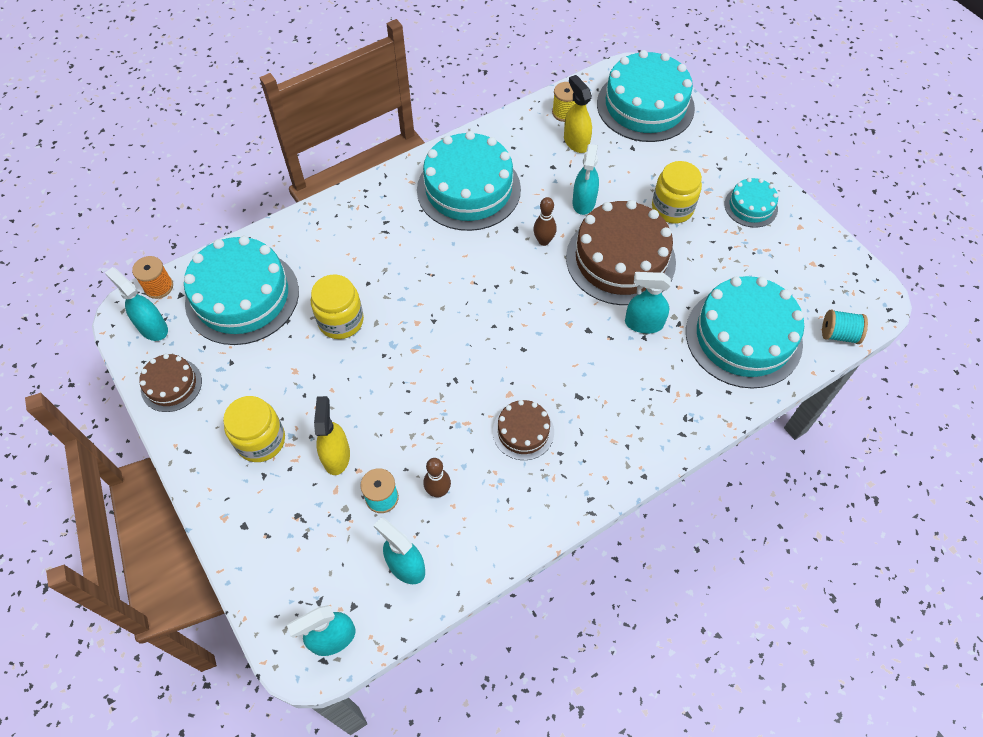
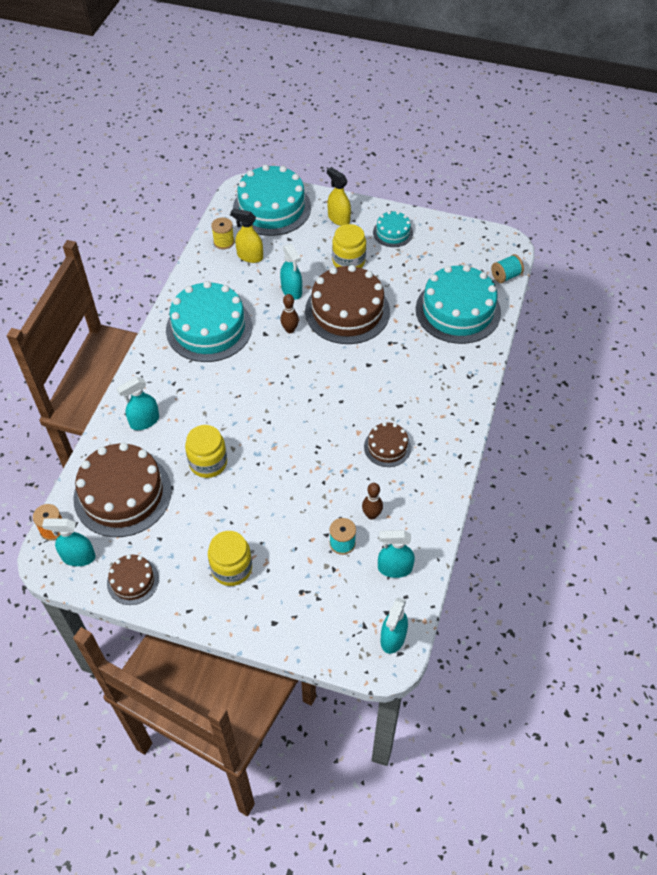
camera: 40 degrees left, 5 degrees down
(242, 296) = (122, 494): turquoise cake -> brown cake
(336, 456) = (290, 541): yellow spray bottle -> yellow spray bottle (338, 218)
(643, 323) = (396, 339): turquoise spray bottle -> turquoise spray bottle (144, 421)

